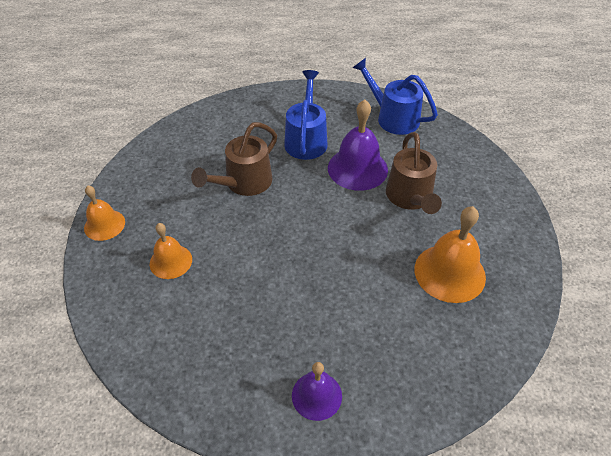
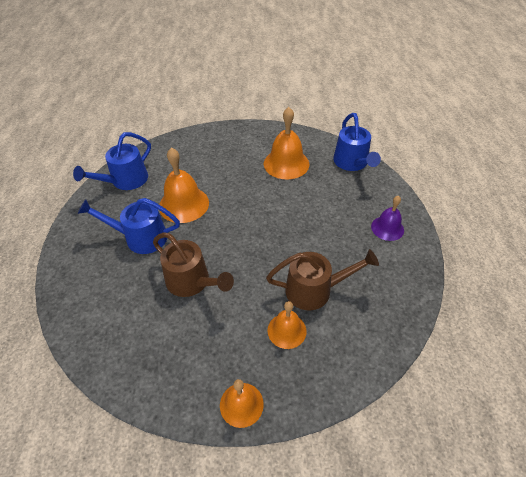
camera: 90 degrees left, 0 degrees up
(357, 168) = (184, 204): purple bell -> orange bell
(410, 198) = (219, 176): brown watering can -> brown watering can (315, 290)
(466, 367) = (352, 163): none -> blue watering can

